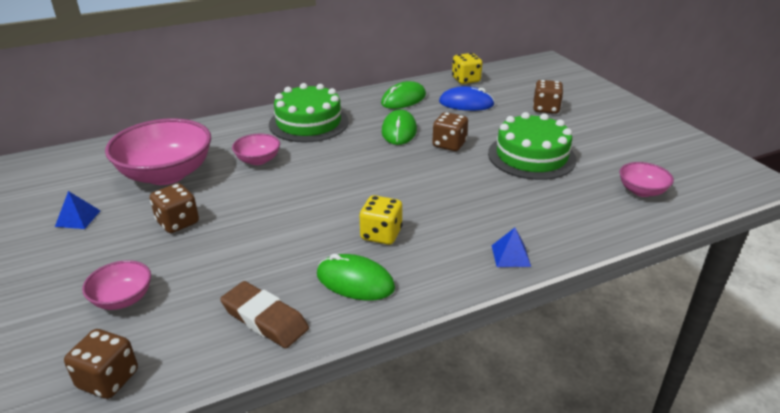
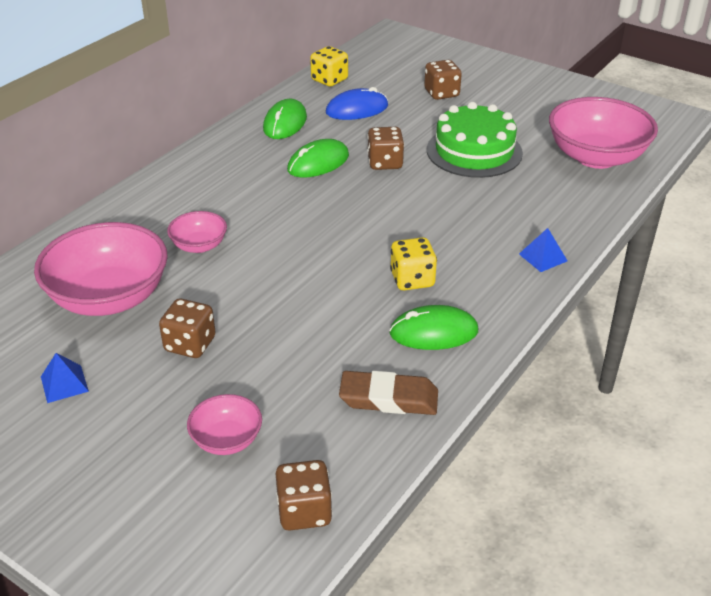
camera: 30 degrees left, 5 degrees up
(308, 123) = (208, 183): green cake -> none
(399, 131) = (318, 163): green mouse -> green mouse turned 75 degrees clockwise
(641, 191) = (596, 157): pink bowl -> pink bowl, size x2.02

